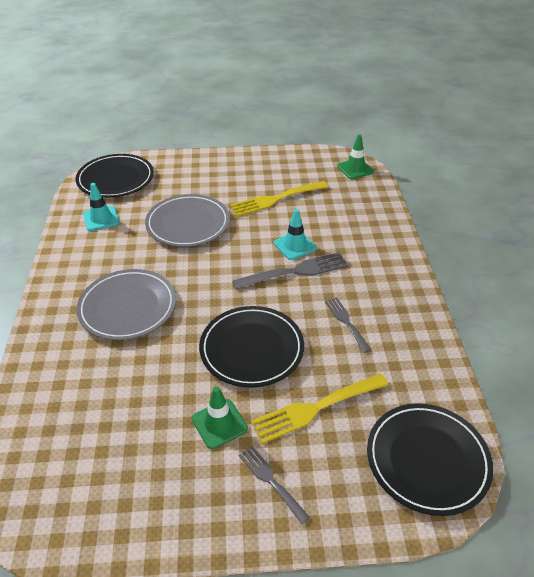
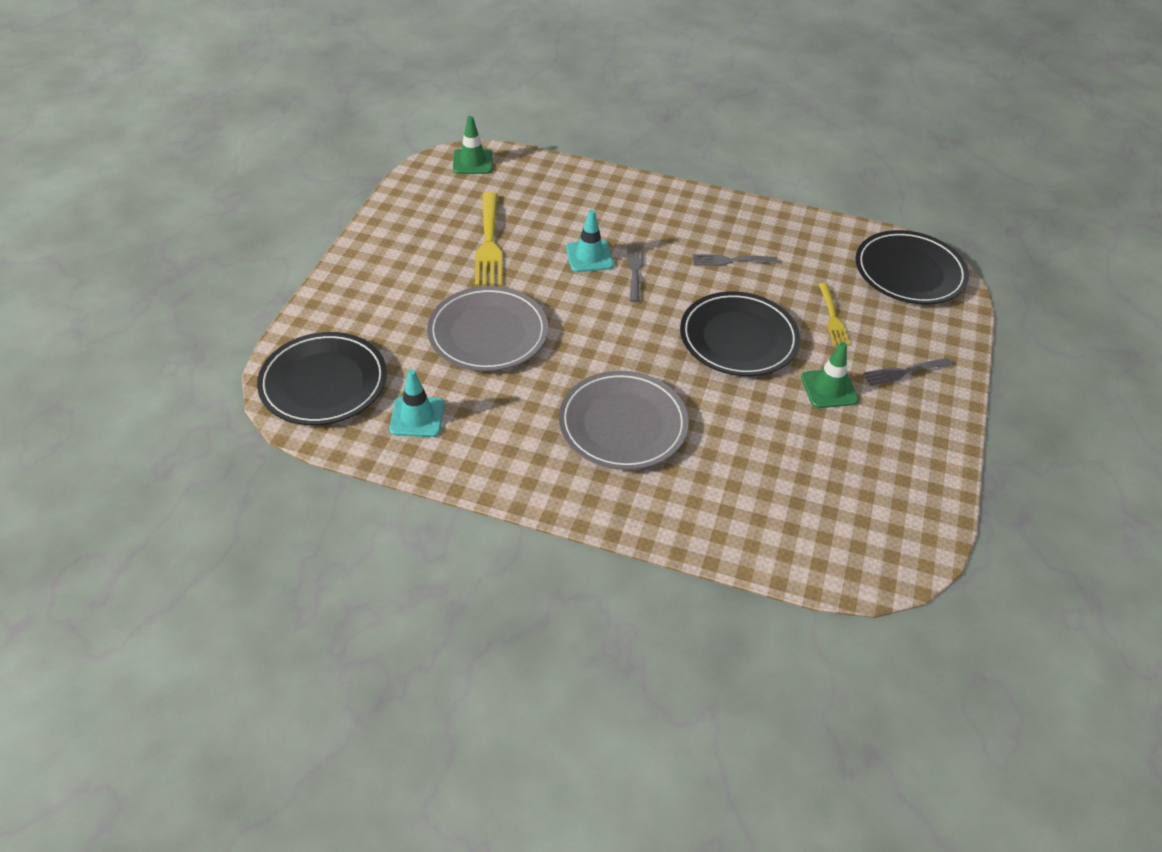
camera: 70 degrees left, 5 degrees up
(295, 272) = (634, 270): grey fork -> grey fork, size x0.59
(316, 408) = (832, 317): yellow fork -> yellow fork, size x0.59

